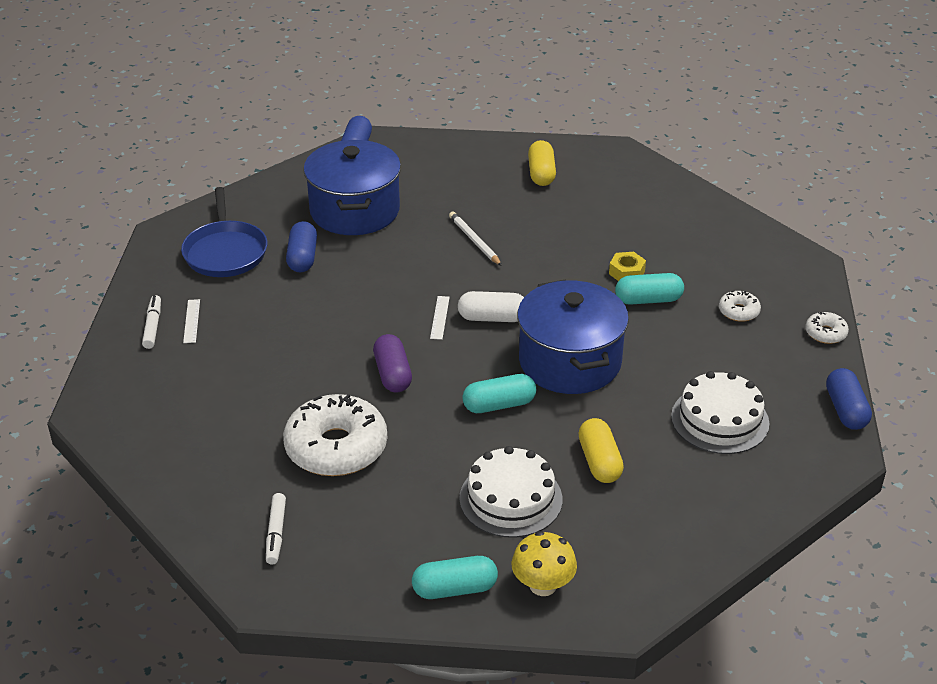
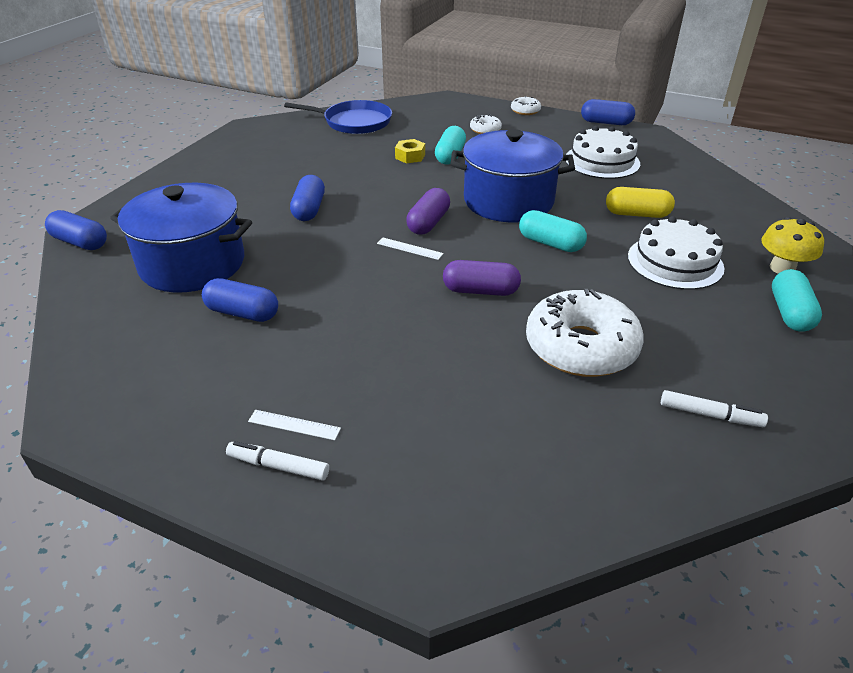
camera: 70 degrees left, 0 degrees up
(225, 252) = (175, 371): blue pan -> blue pan (354, 122)
(474, 241) = (309, 209): white pencil -> blue capsule
(492, 318) = (428, 223): white capsule -> purple capsule
(499, 405) = (550, 243): turquoise capsule -> turquoise capsule turned 60 degrees counterclockwise
(541, 173) = (242, 161): yellow capsule -> none

